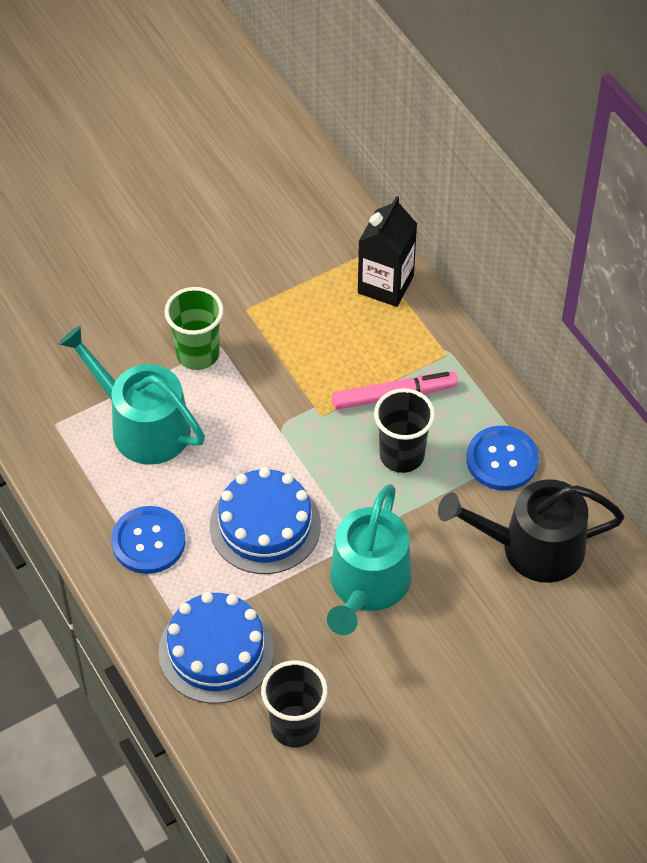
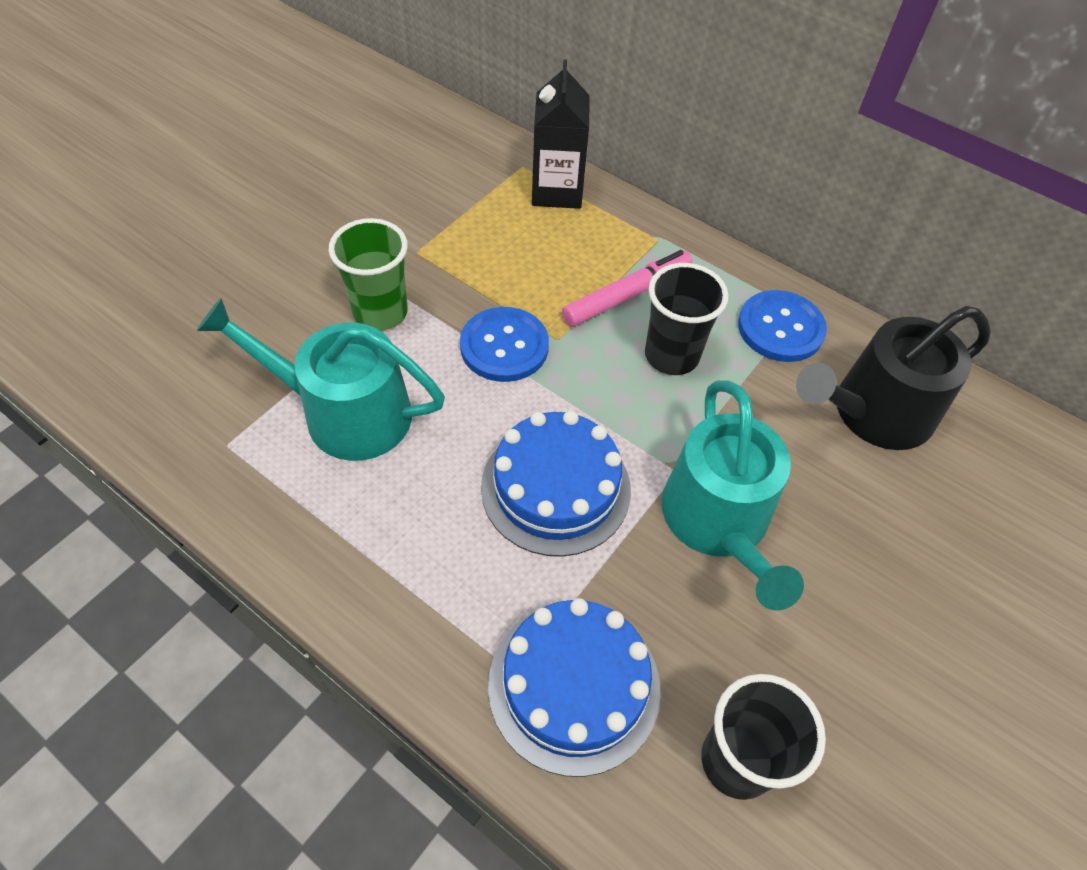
camera: 25 degrees left, 0 degrees up
(148, 541) = (413, 560): blue button -> blue button (504, 346)

